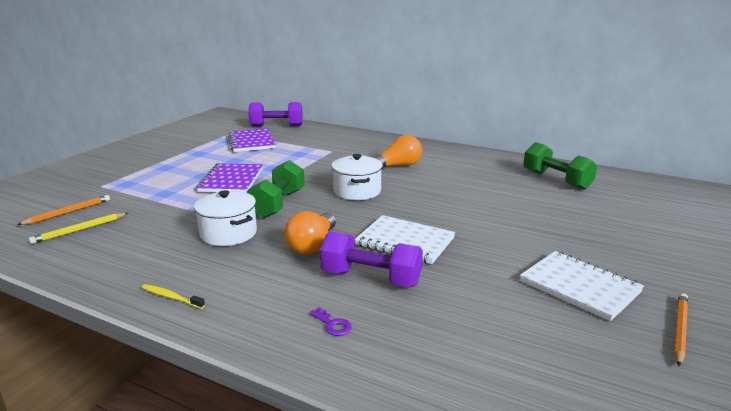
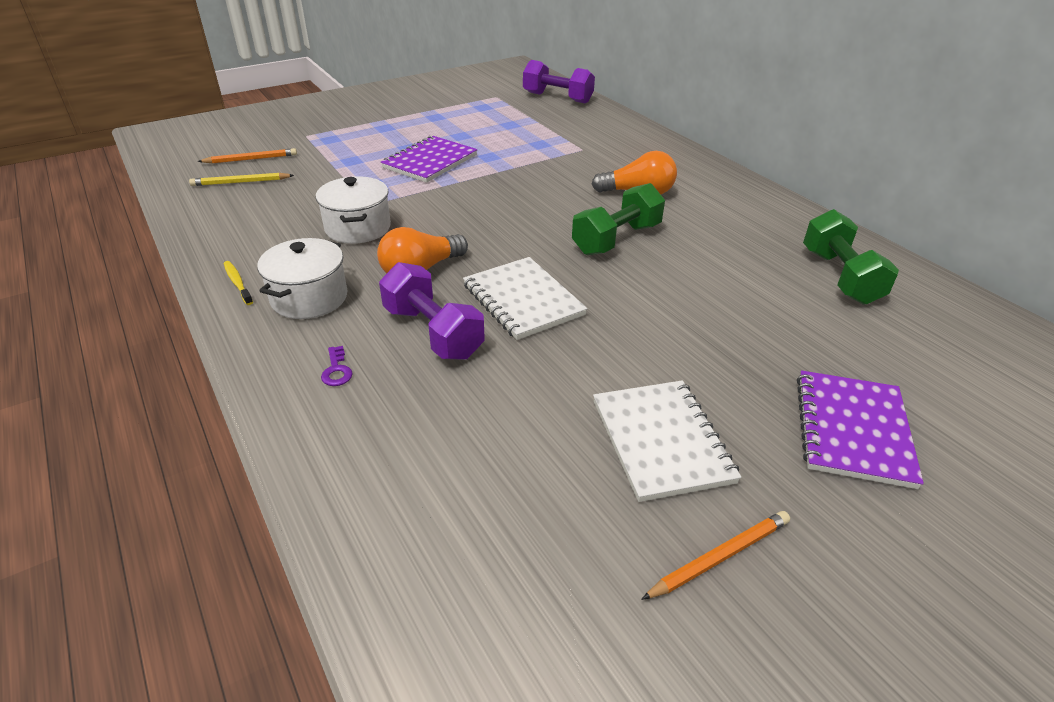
camera: 30 degrees right, 15 degrees up
(251, 142) = (505, 114): purple notebook -> purple notebook (852, 430)
(278, 204) = (443, 206): green dumbbell -> green dumbbell (616, 239)
(357, 191) = (547, 215): white pot -> white pot (309, 298)

